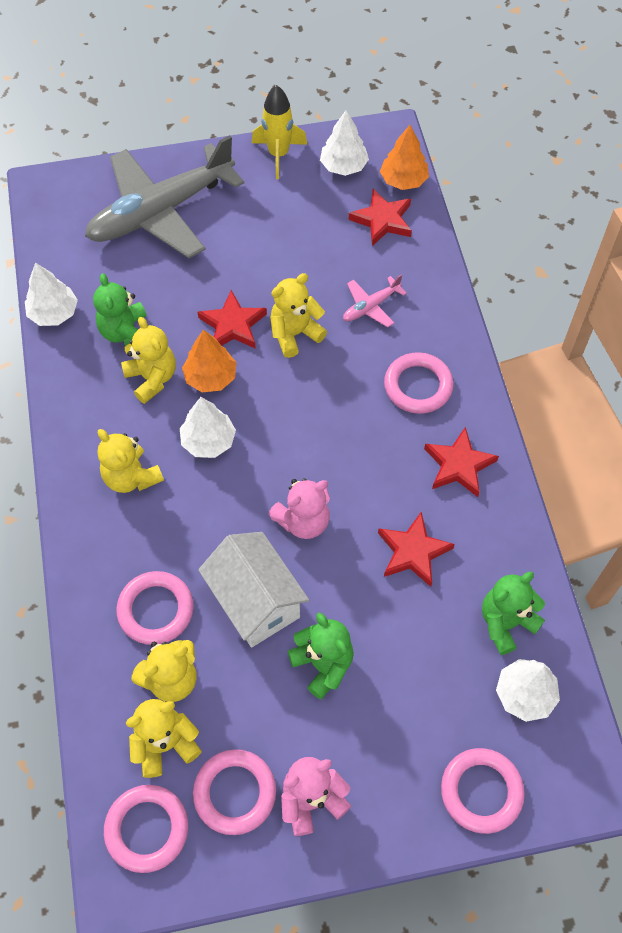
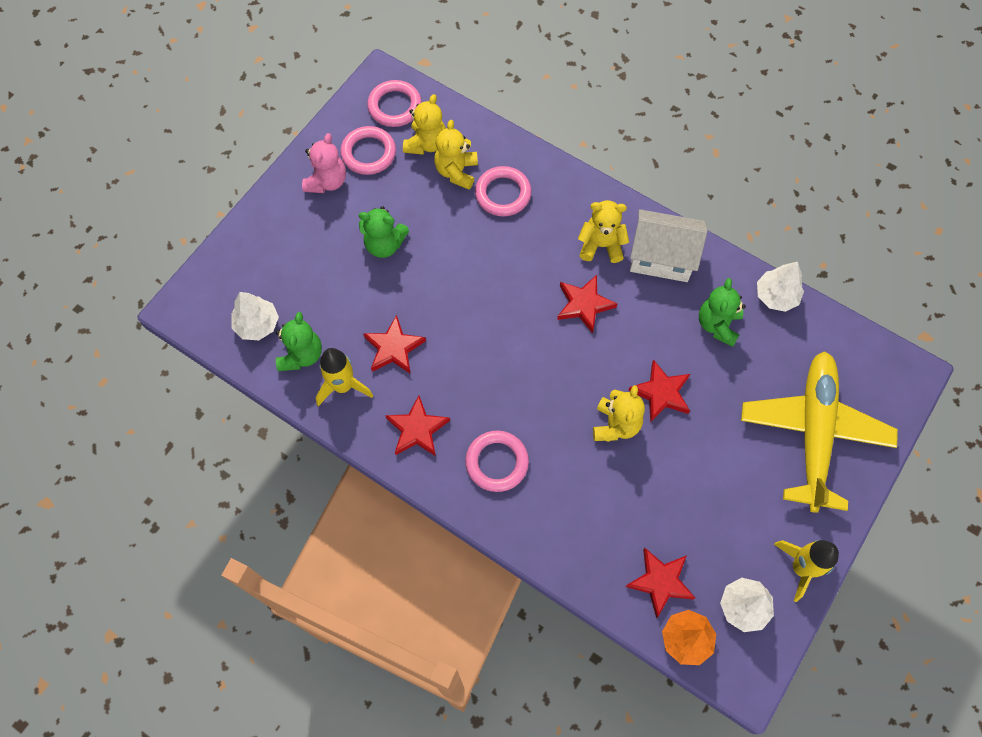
camera: 135 degrees right, 5 degrees up
(126, 332) = (717, 325): green teddy bear -> green teddy bear turned 105 degrees counterclockwise
(152, 378) = (664, 311): yellow teddy bear -> none
(161, 211) = (813, 433): grey plane -> yellow plane
(208, 441) = (584, 305): white tree -> red star
(211, 377) = (631, 345): orange tree -> none
(255, 602) = (454, 243): white house -> white house (661, 258)
(303, 521) = (476, 309): pink teddy bear -> none
(371, 306) = (590, 495): pink plane -> none
(481, 791) = (241, 256): pink ring -> none
(491, 558) = (343, 386): none -> yellow rocket

